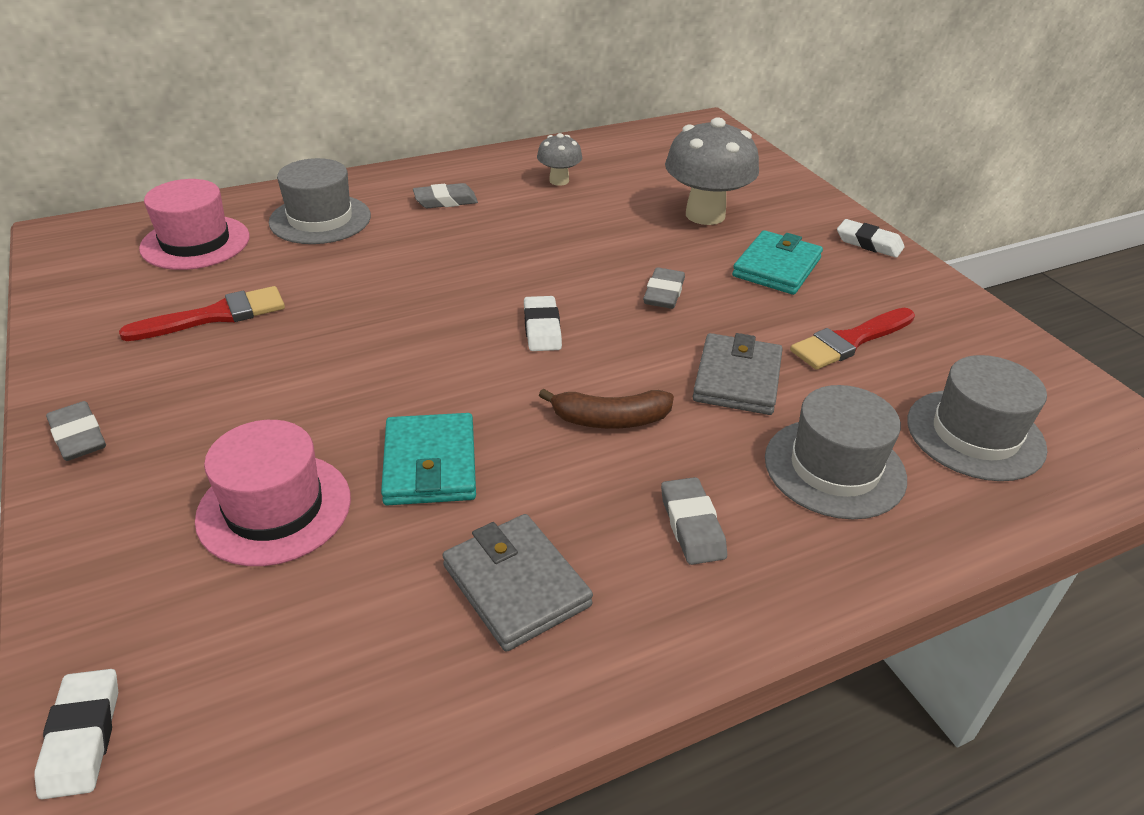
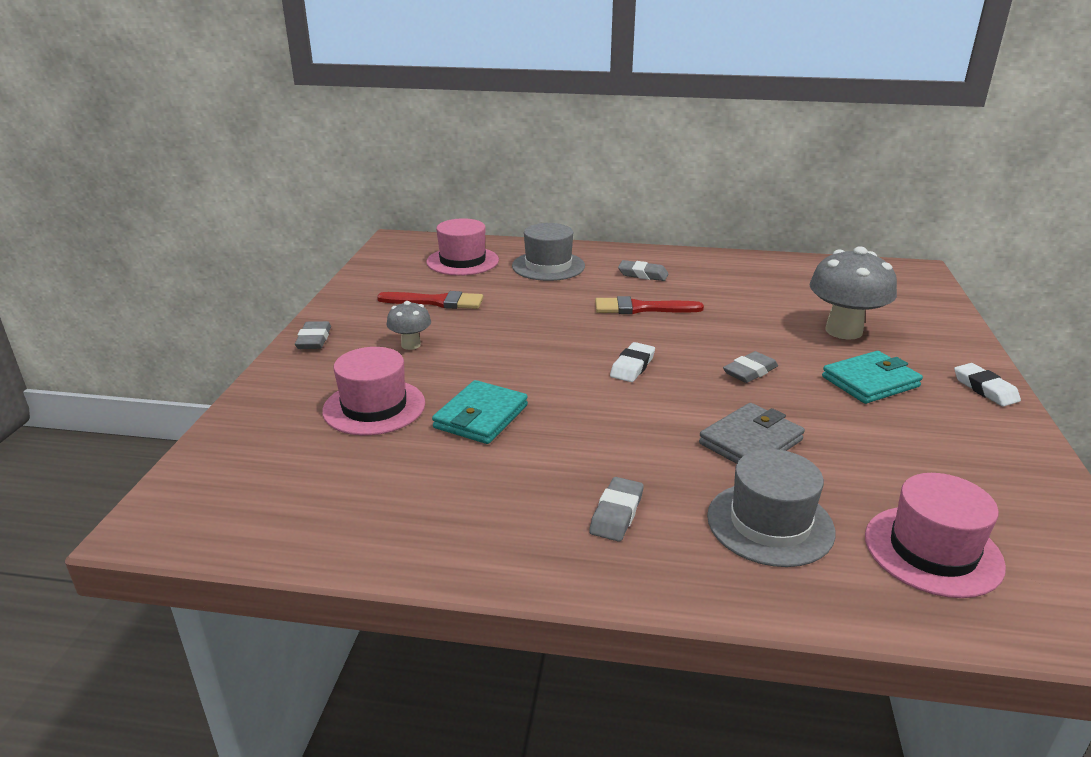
camera: 35 degrees right, 10 degrees down
(82, 737) = (193, 471): white eraser -> none
(516, 585) = (466, 498): grey wallet -> none
(559, 181) = (742, 281): grey mushroom -> grey mushroom (411, 345)
(610, 420) = (624, 433): brown banana -> none
(849, 341) = (882, 449): red brush -> red brush (641, 308)
(975, 434) = (933, 551): grey hat -> pink hat

